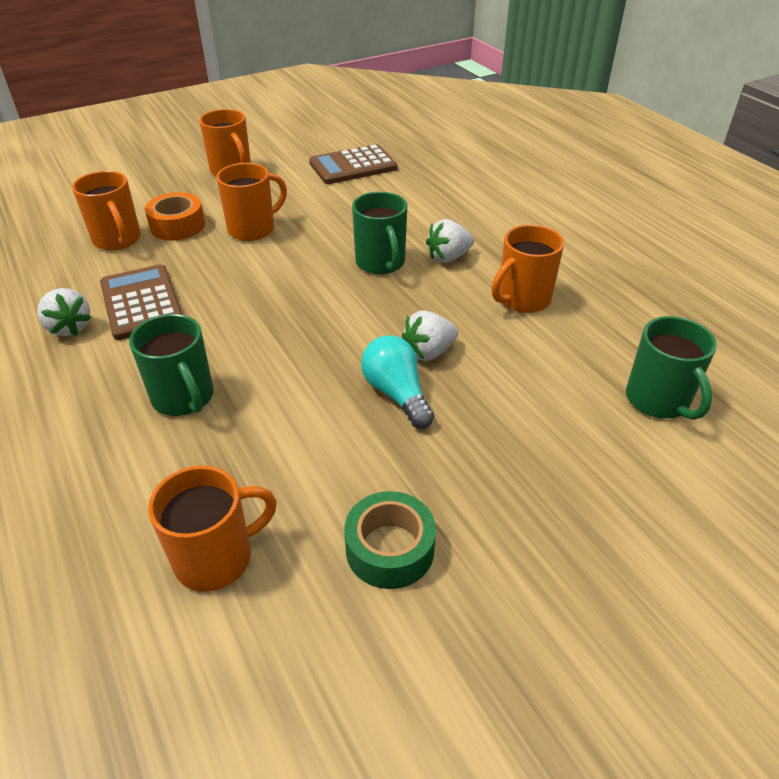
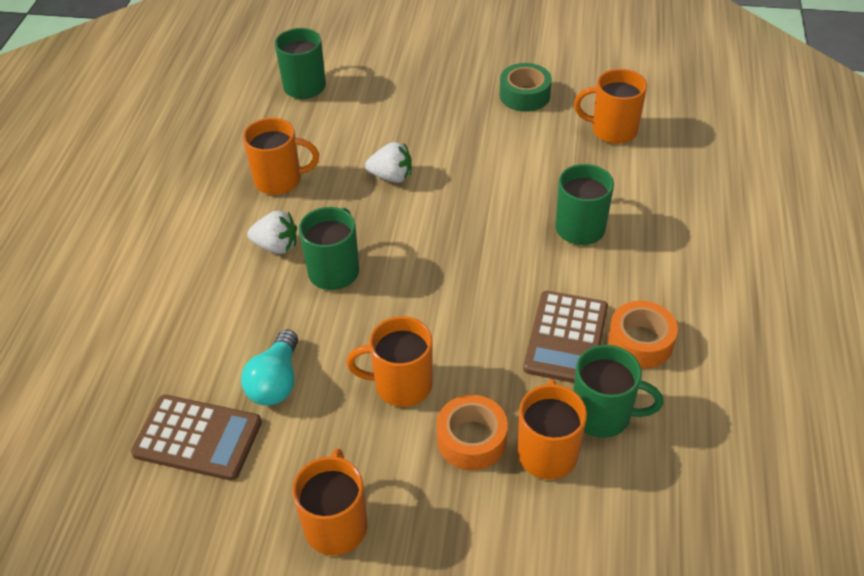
camera: 140 degrees left, 5 degrees up
(69, 327) = (640, 342): white strawberry -> orange tape
(83, 272) = (603, 415): none -> green mug
(397, 394) = (442, 161): turquoise light bulb -> turquoise light bulb (276, 381)

